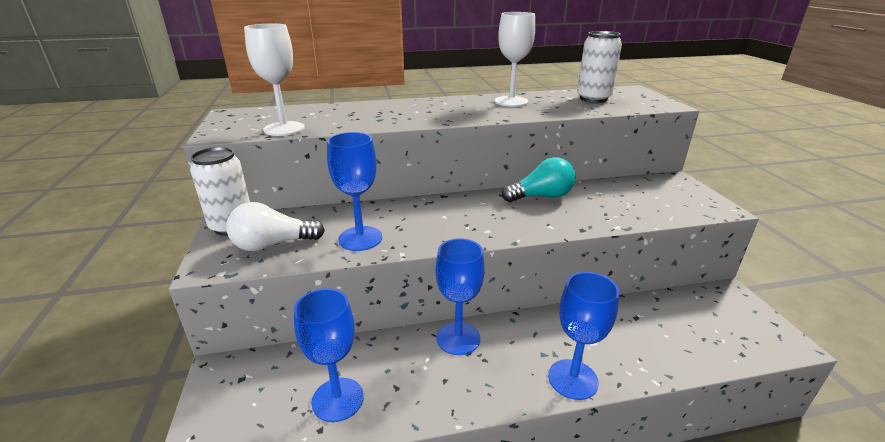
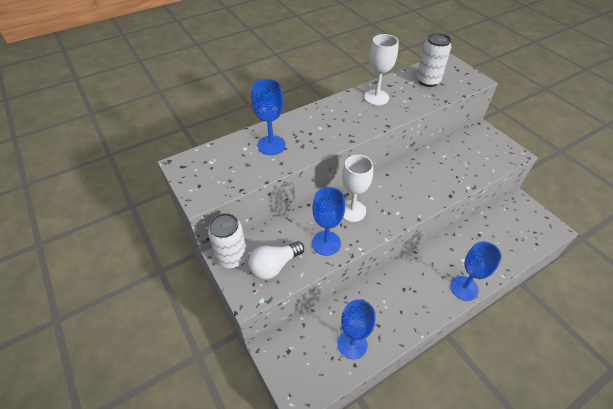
camera: 20 degrees left, 20 degrees up
(284, 129) = (244, 177): white goblet -> white goblet (352, 211)
(458, 338) = (393, 281): blue goblet -> blue goblet (271, 145)
(541, 196) = (412, 170): turquoise light bulb -> none

